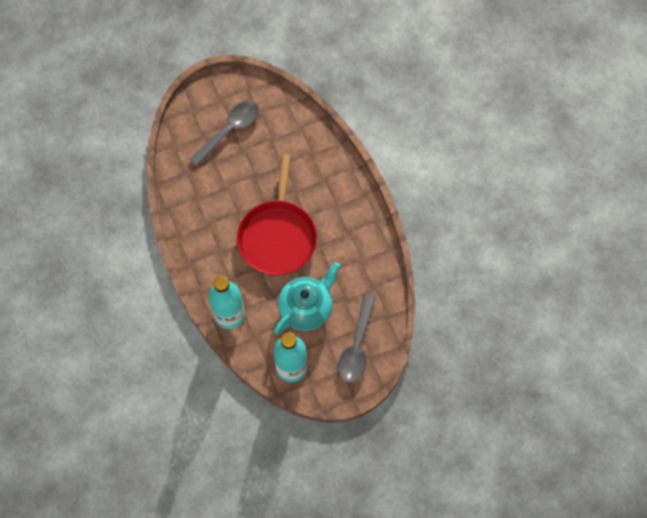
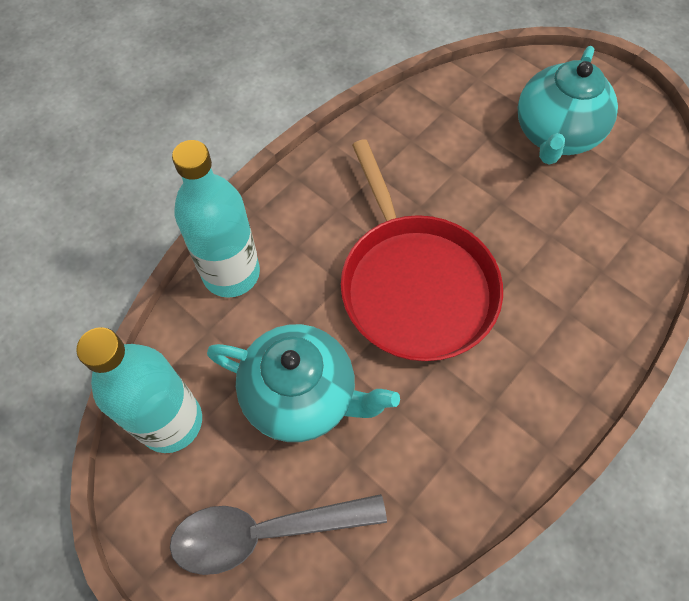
camera: 65 degrees right, 5 degrees down
(230, 130) = (555, 135): grey spoon -> turquoise teapot
(278, 236) = (415, 285): red pan -> red pan turned 90 degrees counterclockwise

